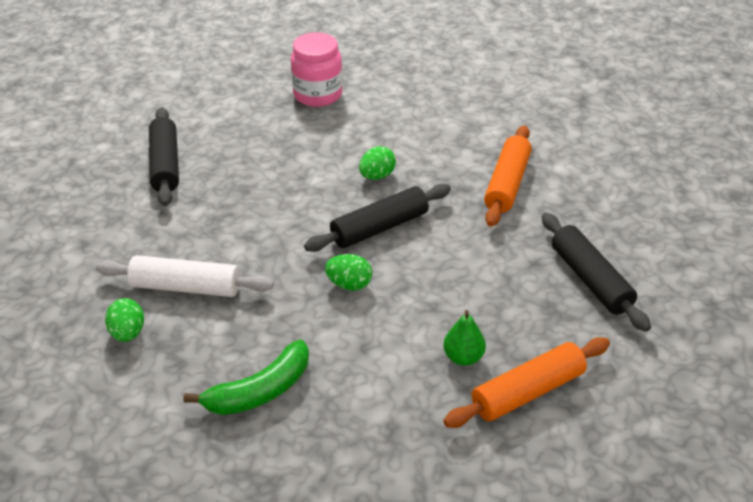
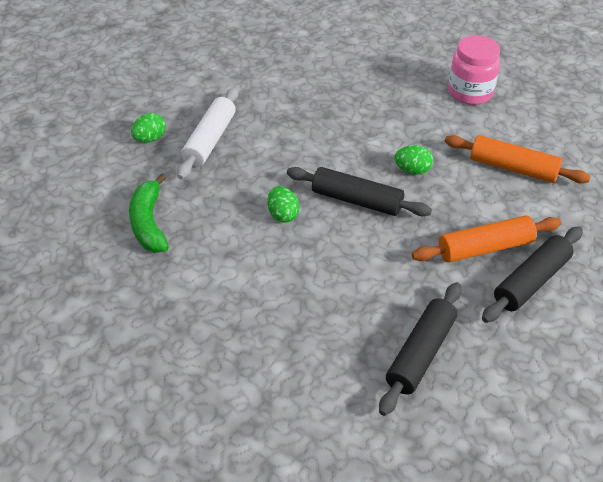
camera: 55 degrees right, 5 degrees up
(165, 164) = (313, 67): black rolling pin -> black rolling pin (531, 281)
(186, 287) = (210, 140): white rolling pin -> white rolling pin turned 45 degrees clockwise
(260, 391) = (149, 223): green banana -> green banana turned 60 degrees clockwise
(463, 357) = (264, 312): green pear -> none
(527, 392) = (259, 367): orange rolling pin -> orange rolling pin (513, 168)

